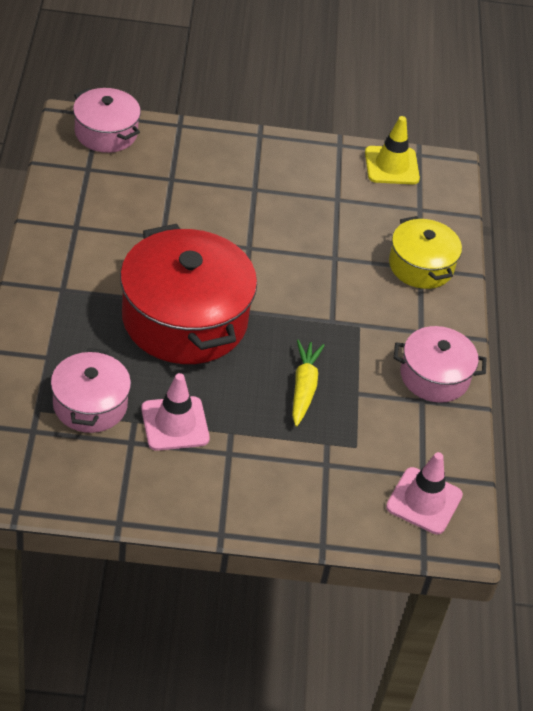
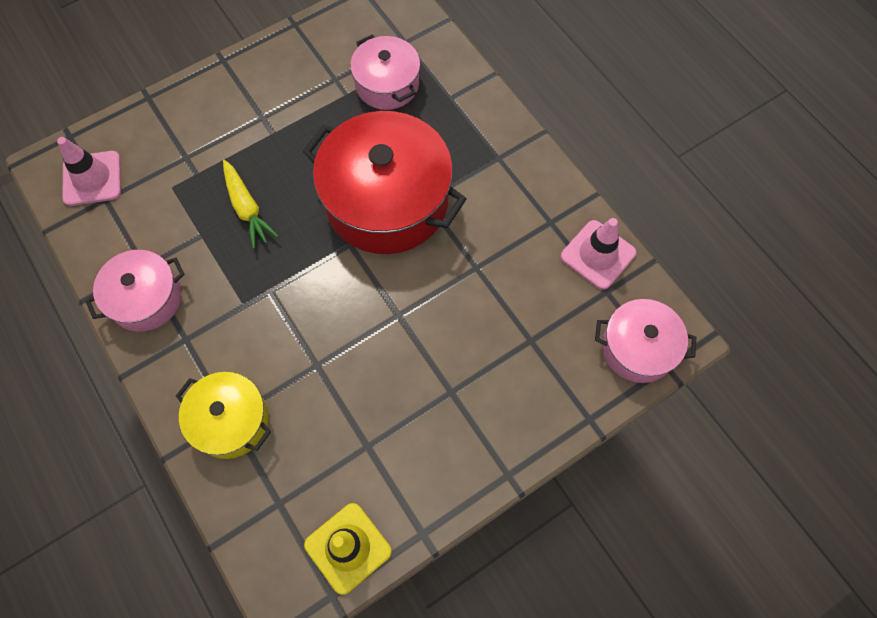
camera: 150 degrees right, 20 degrees up
(175, 424) = (317, 111): pink traffic cone -> pink traffic cone (598, 255)

